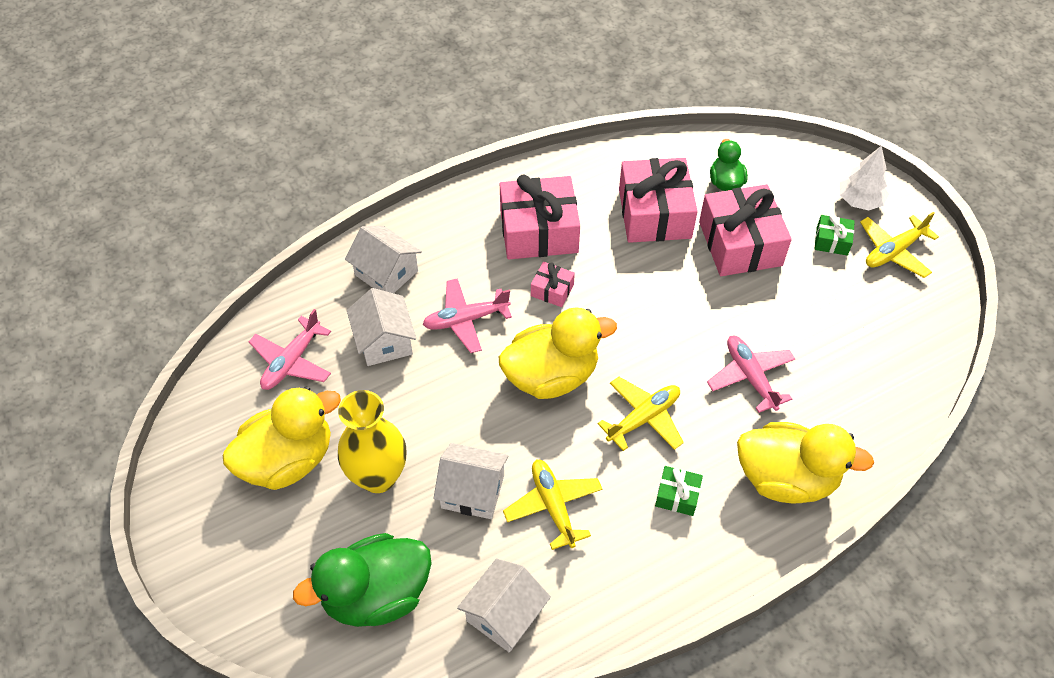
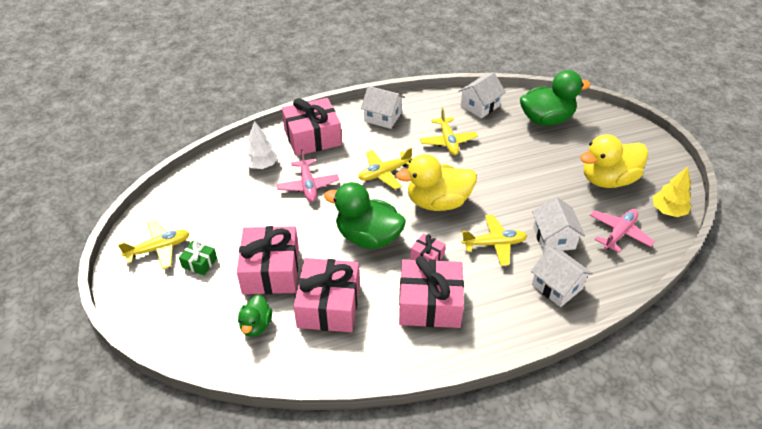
camera: 170 degrees left, 10 degrees down
(209, 412) = (668, 211): none -> yellow tree
(378, 476) = (550, 165): yellow vase -> none
(466, 320) = (494, 244): pink plane -> yellow plane
(472, 491) = (494, 153): white house -> white house (383, 117)
(635, 305) = (368, 237): none -> green duck
(677, 495) = (377, 137): green gift -> none
(786, 478) = (312, 137): yellow duck -> pink gift
(859, 200) = (155, 292): white tree -> white tree (262, 165)

